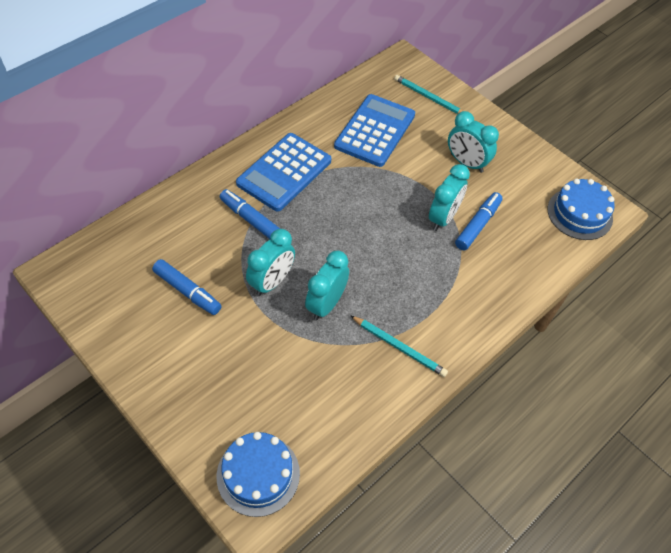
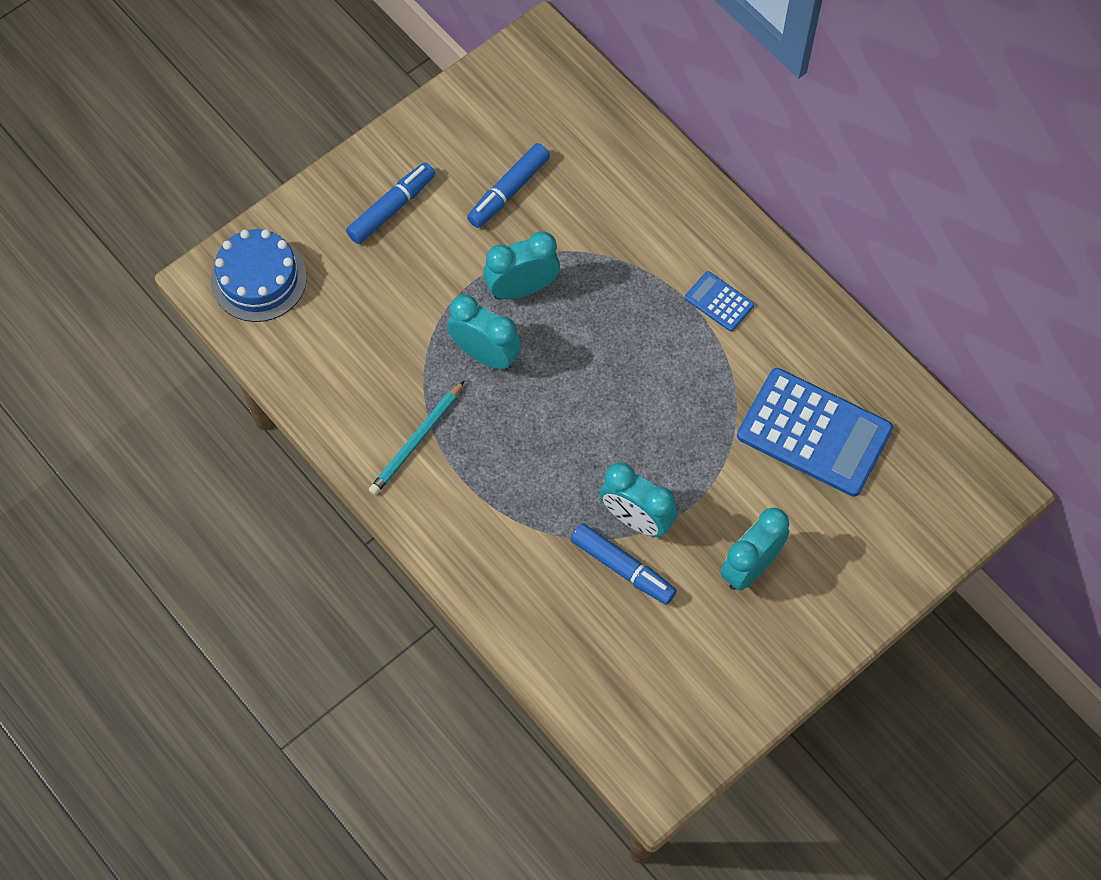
camera: 95 degrees right, 10 degrees up
(250, 219) = (628, 260): blue marker -> blue marker (392, 208)
(272, 282) = (522, 288): turquoise clock -> turquoise clock turned 120 degrees clockwise
(284, 172) = (719, 301): blue calculator -> blue calculator, size x0.46
(429, 98) = (899, 524): turquoise pencil -> none
(579, 213) = (648, 729): blue cake -> none

